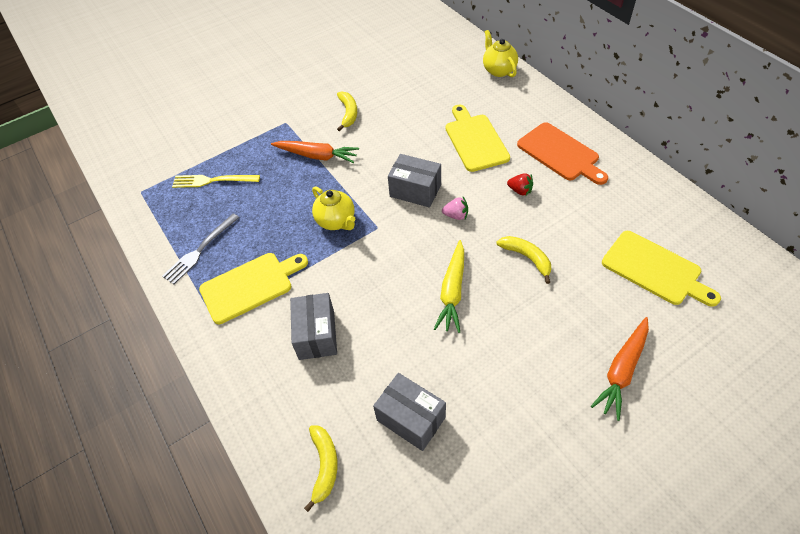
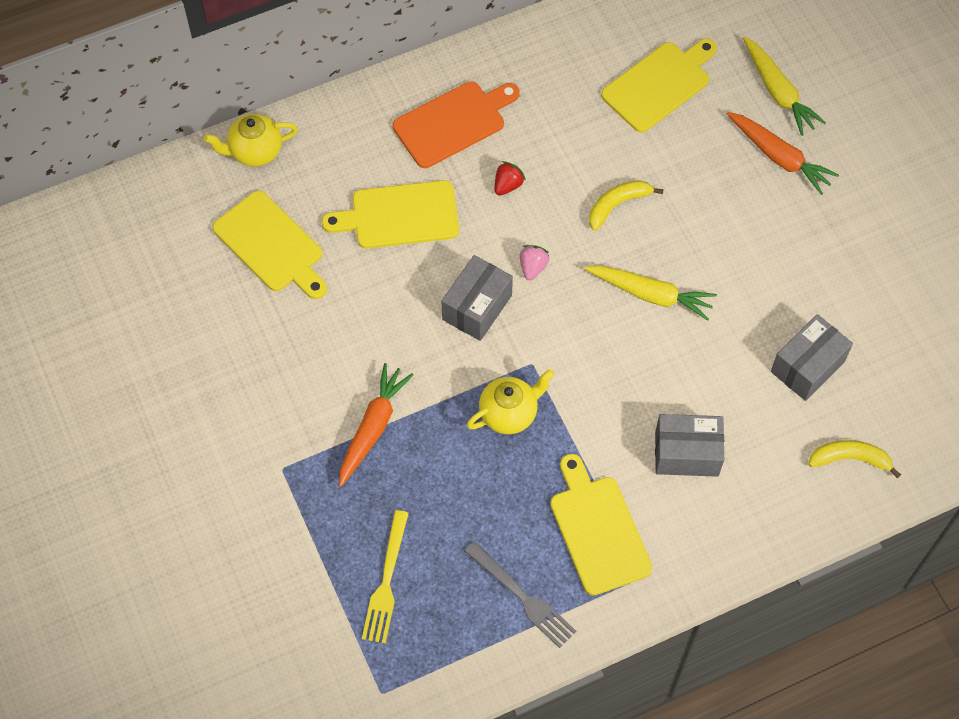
camera: 85 degrees left, 10 degrees up
(348, 113) = (289, 374): yellow banana -> none
(435, 89) = (271, 245): none -> yellow cutting board
(693, 361) = (778, 92): none -> yellow carrot

